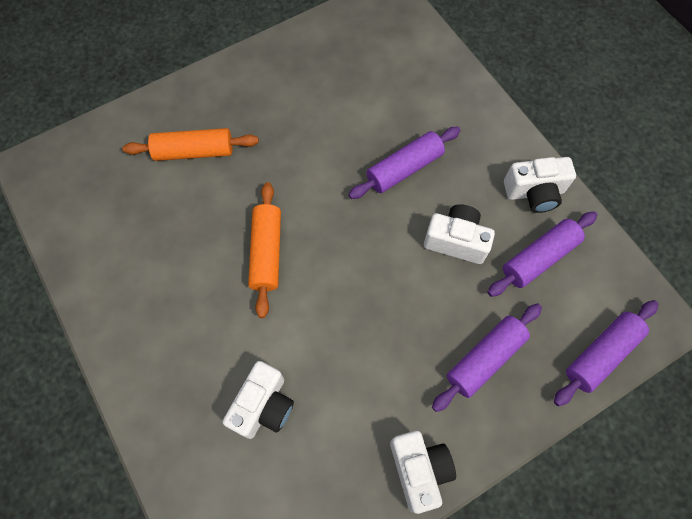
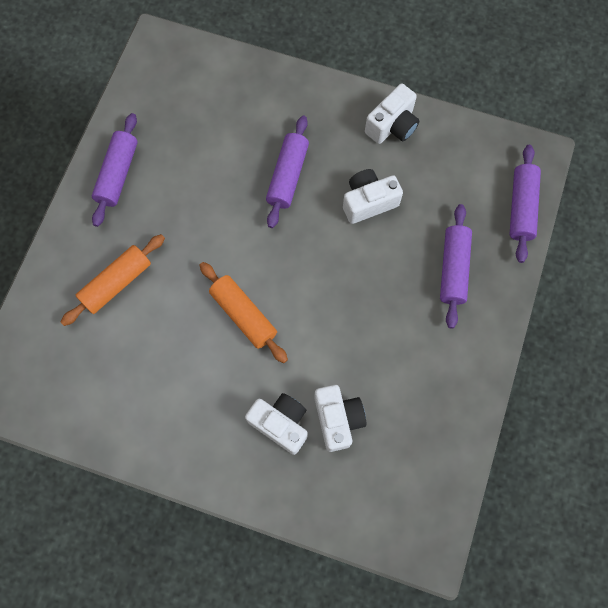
camera: 40 degrees left, 5 degrees up
(419, 470) = (471, 374): white camera -> white camera (280, 424)
(539, 258) = (432, 171): purple rolling pin -> purple rolling pin (117, 174)

